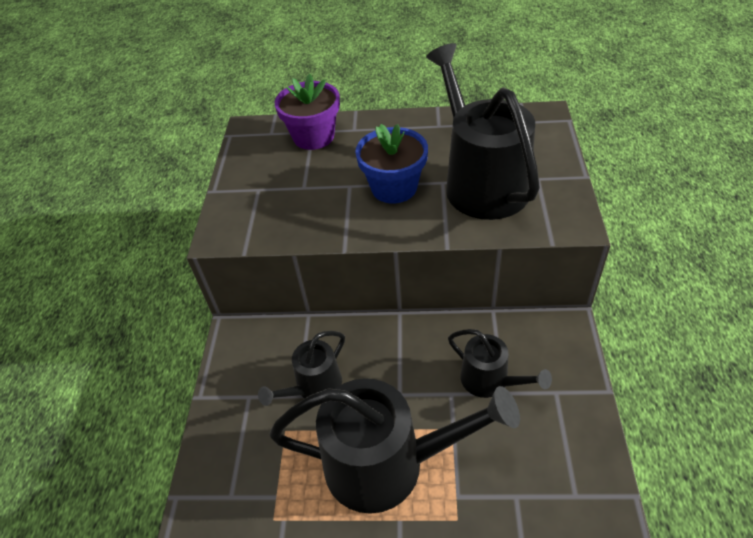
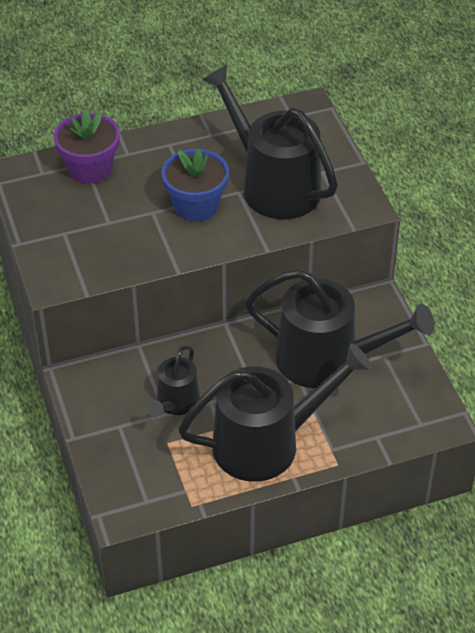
camera: 25 degrees left, 0 degrees up
(490, 380) = (327, 360): black watering can -> black watering can, size x1.90

